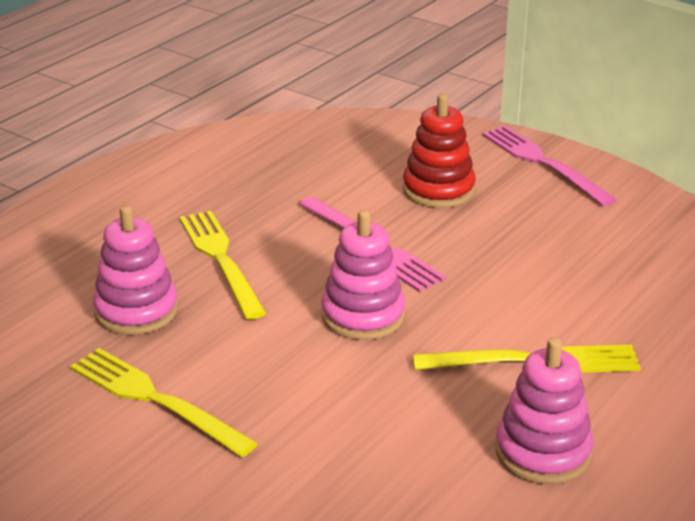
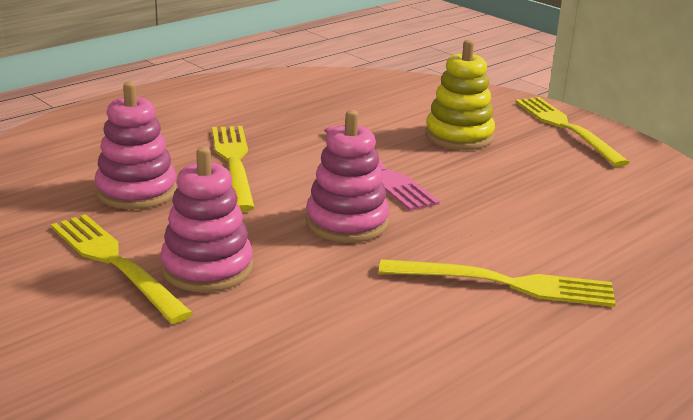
camera: 10 degrees right, 5 degrees down
(438, 190) = (459, 136): red stacking toy -> yellow stacking toy
(543, 163) = (566, 128): pink fork -> yellow fork
(543, 452) = (486, 367): pink stacking toy -> pink stacking toy (207, 268)

